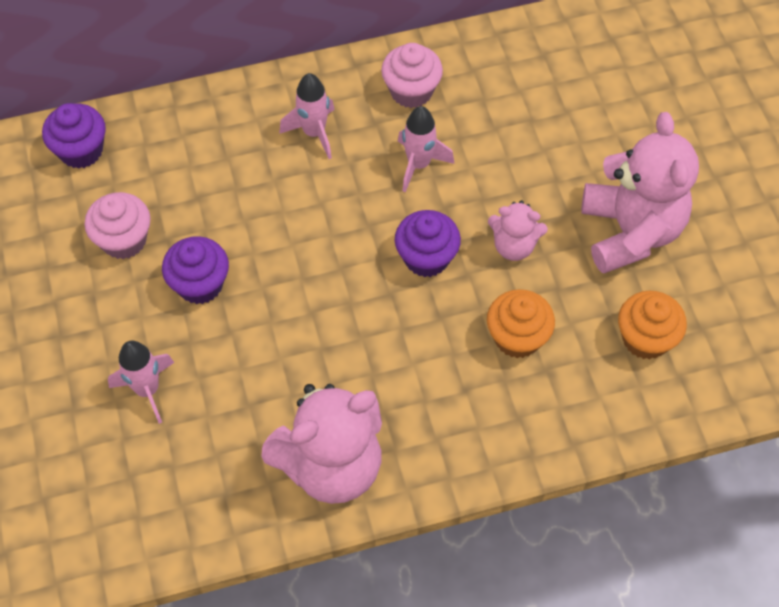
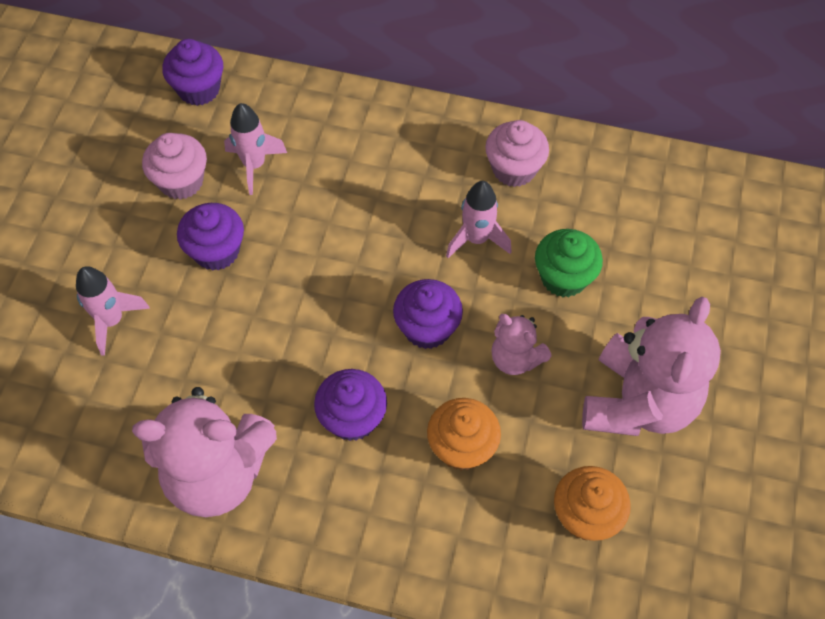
camera: 30 degrees right, 0 degrees up
(314, 133) = (402, 166): pink rocket -> pink rocket (254, 165)
(414, 361) = (352, 418): none -> purple cupcake
(510, 162) = (563, 277): none -> green cupcake

